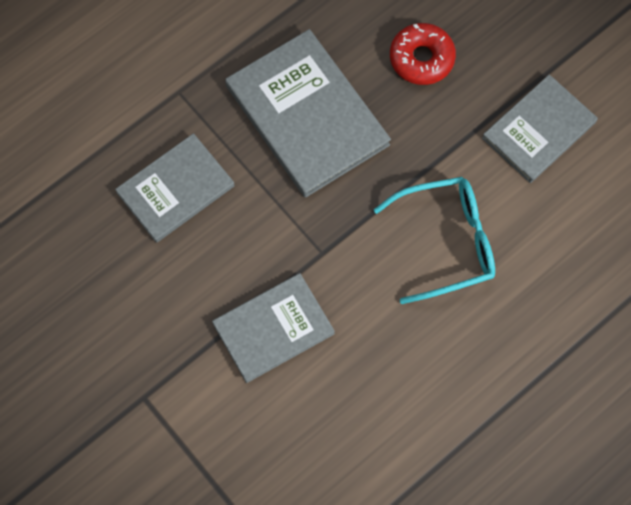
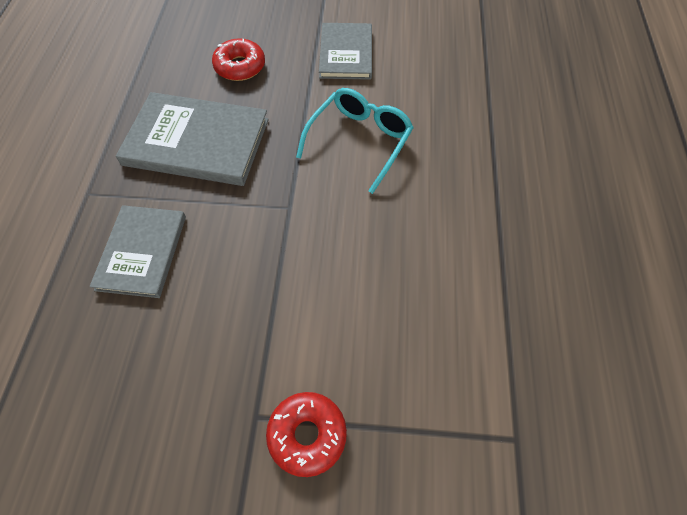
camera: 45 degrees left, 10 degrees down
(165, 443) = (307, 435): none -> red donut
(273, 329) = (305, 279): grey book -> none

